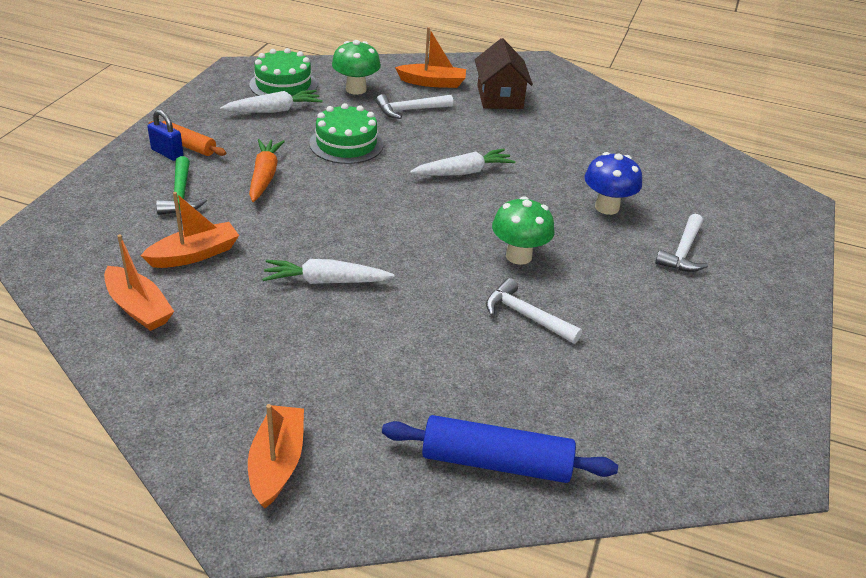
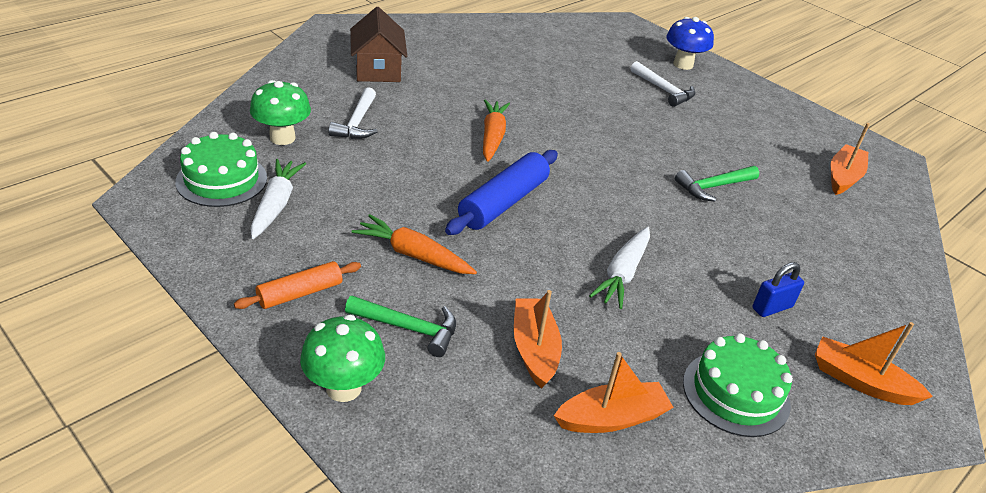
camera: 65 degrees left, 0 degrees up
(167, 153) = (304, 314): blue padlock -> blue padlock (772, 307)
(346, 144) = (390, 182): green cake -> green cake (736, 393)
(432, 83) = (314, 91): orange boat -> orange boat (843, 177)
(463, 172) = (492, 137): white carrot -> orange carrot
(496, 462) = (873, 265): blue rolling pin -> blue rolling pin (503, 202)
(500, 97) = (378, 69): brown house -> brown house turned 60 degrees clockwise
(518, 256) = (634, 159): green mushroom -> green mushroom (343, 388)
(526, 316) = (713, 187): white hammer -> green hammer
(607, 207) = (589, 94): blue mushroom -> blue mushroom (683, 64)

